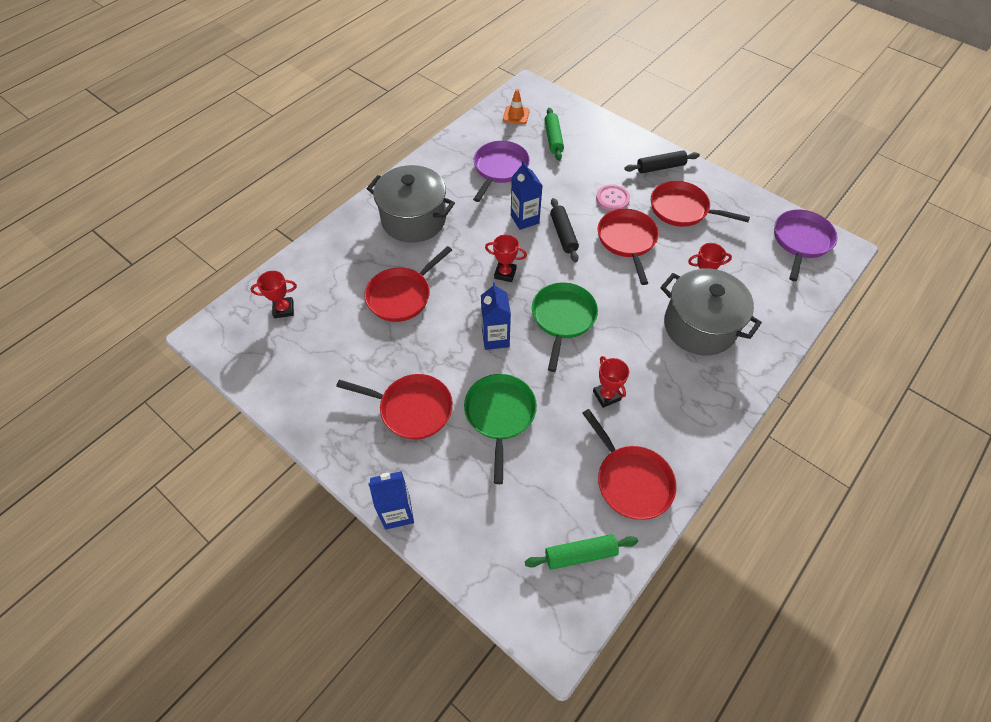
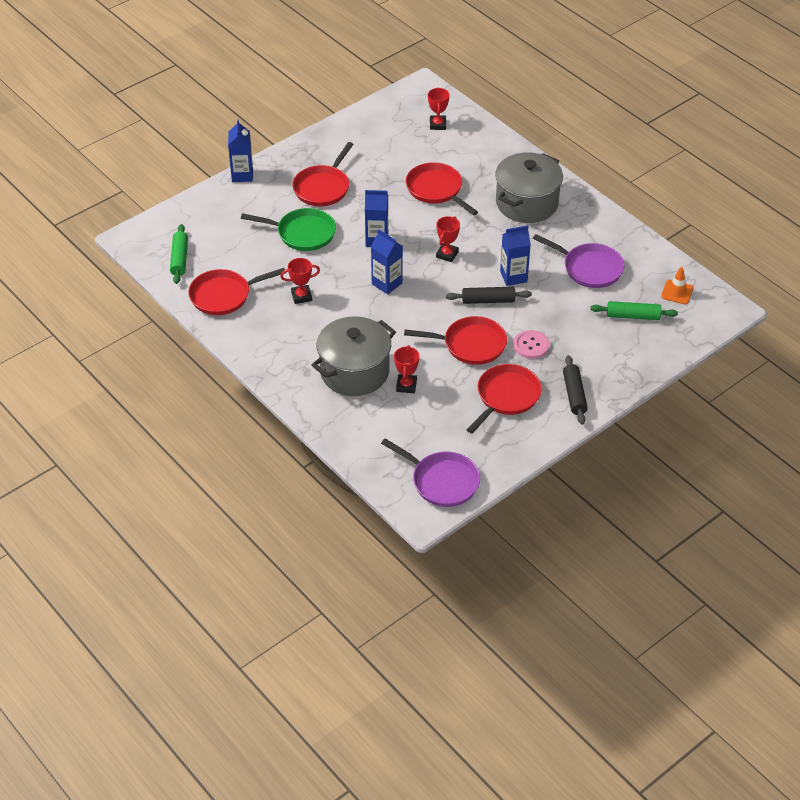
camera: 100 degrees right, 10 degrees down
(563, 318) = (387, 283): green pan -> blue carton

